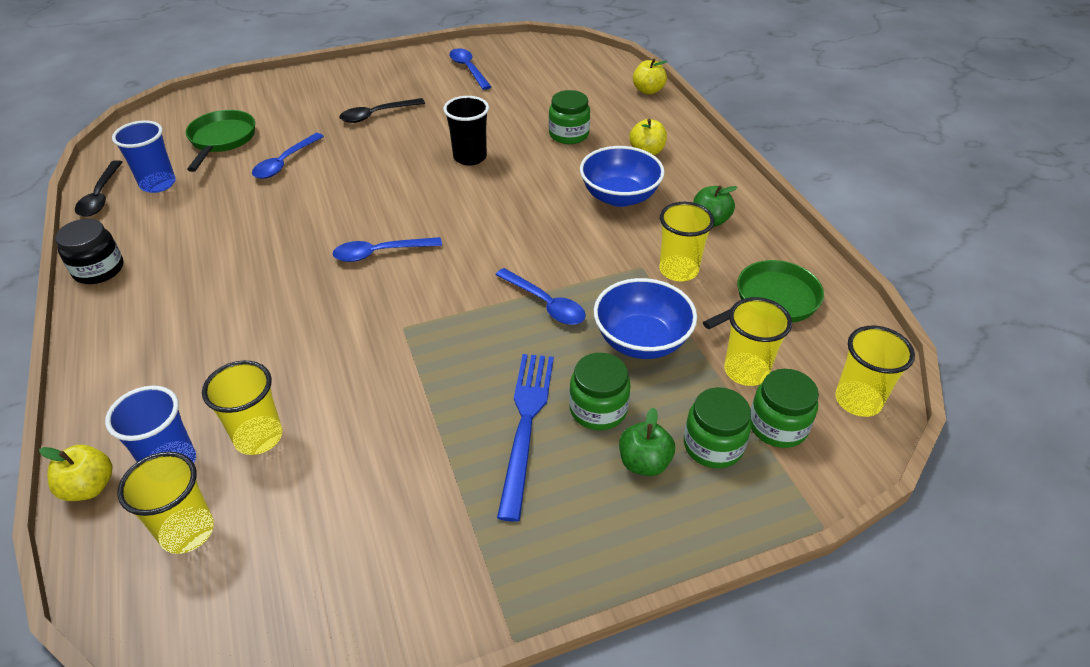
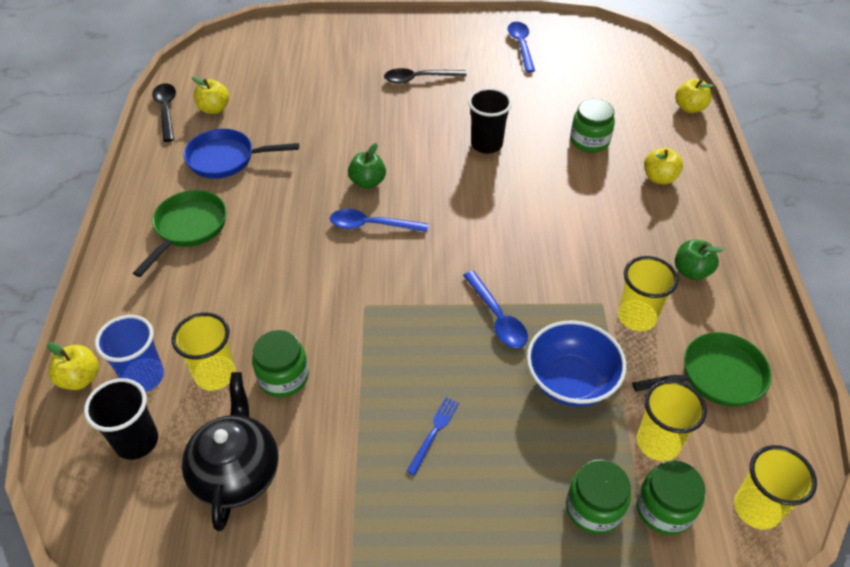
camera: 20 degrees right, 5 degrees up
(99, 270) = (144, 181): black jar -> none
(100, 196) = (166, 110): black spoon -> black spoon turned 150 degrees clockwise
(158, 184) = (214, 109): blue cup -> yellow apple
(187, 532) = (137, 441): yellow cup -> black cup
(190, 227) = (226, 159): none -> blue pan
(221, 140) = (278, 76): green pan -> green pan (188, 228)
(284, 163) = (322, 112): blue spoon -> none
(323, 527) = (237, 472): none -> black teapot
(525, 425) = (434, 432): blue fork -> blue fork, size x0.50
(598, 409) = (503, 438): green jar -> green jar (283, 377)
(619, 197) = (611, 222): blue bowl -> none
(644, 463) = (523, 504): green apple -> green apple (367, 182)

